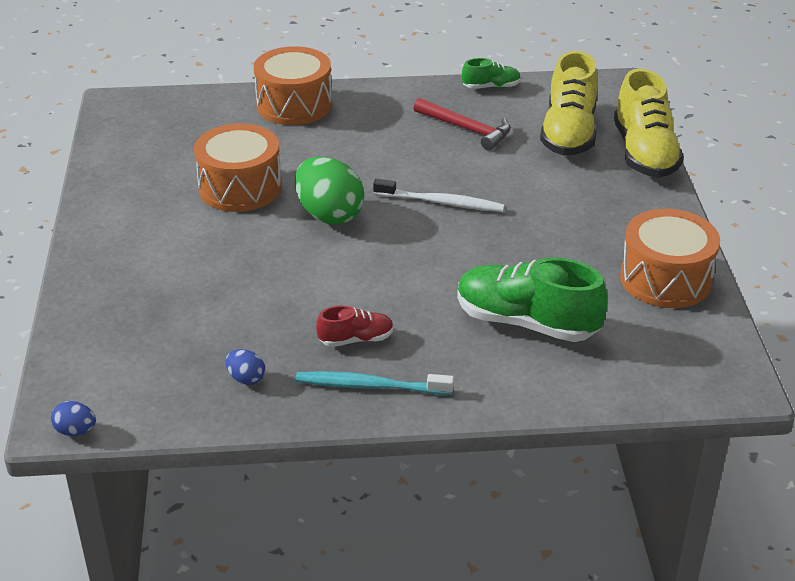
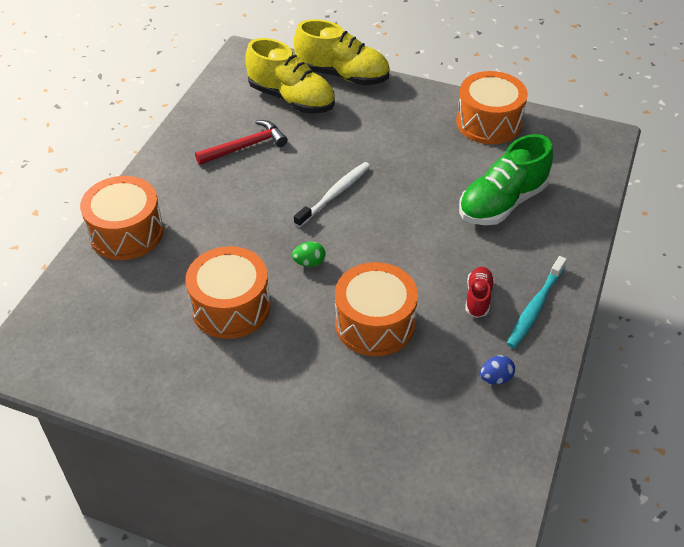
camera: 65 degrees left, 10 degrees up
(75, 431) = (514, 513): blue egg -> none
(273, 278) = (375, 323): none -> orange drum
(329, 215) = (309, 263): green egg -> green egg, size x0.46
(491, 87) = (197, 113): green shoe -> none

